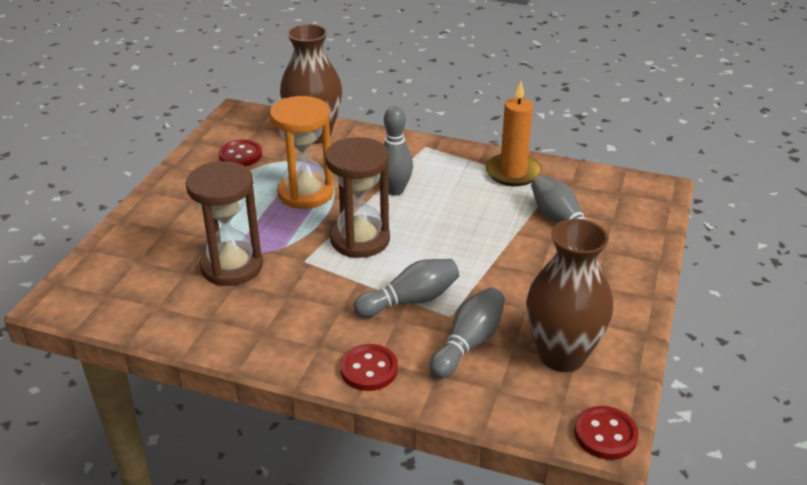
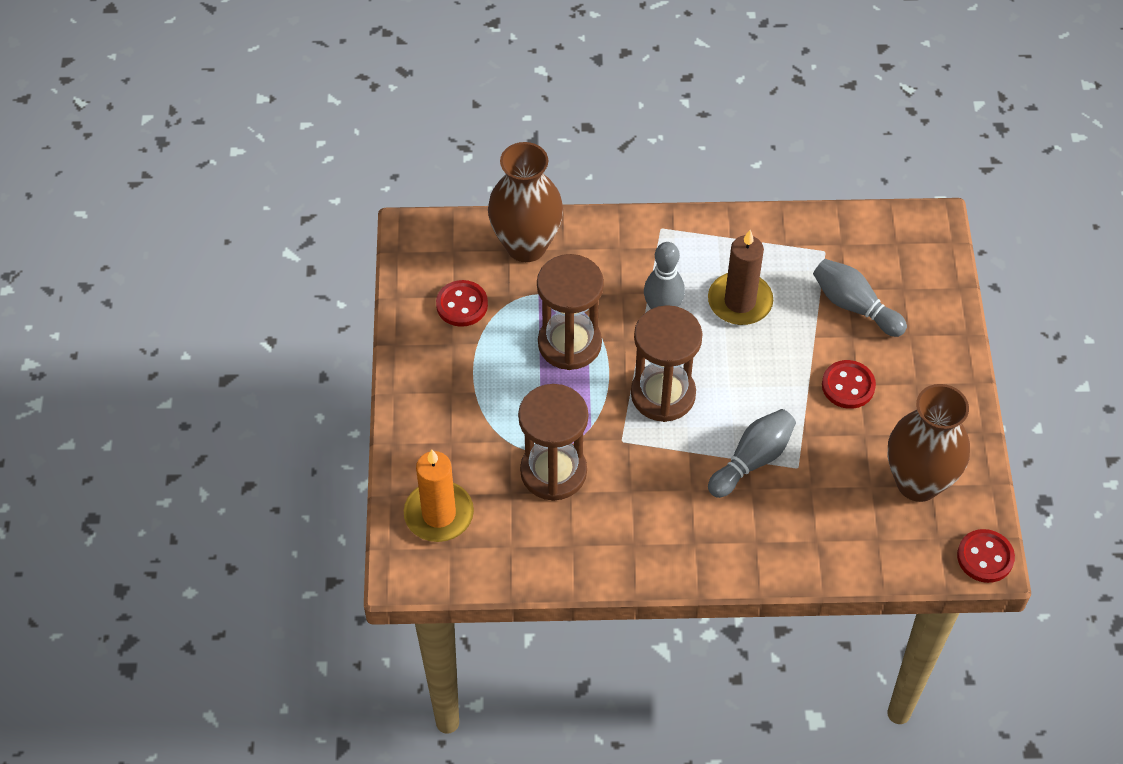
camera: 20 degrees left, 20 degrees up
(305, 193) = (569, 343): orange hourglass -> brown hourglass
(369, 369) = (754, 554): red button -> red button (848, 386)
(463, 199) = (740, 301): none -> brown candle
(468, 343) = (829, 495): grey bowling pin -> none
(513, 172) = (775, 244): orange candle -> orange candle (439, 514)

